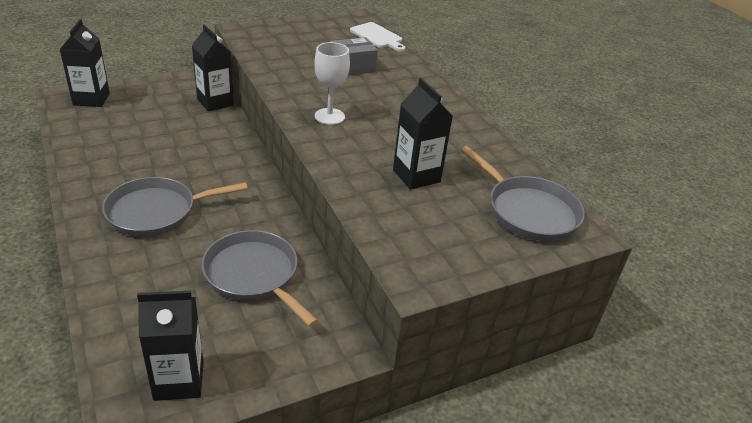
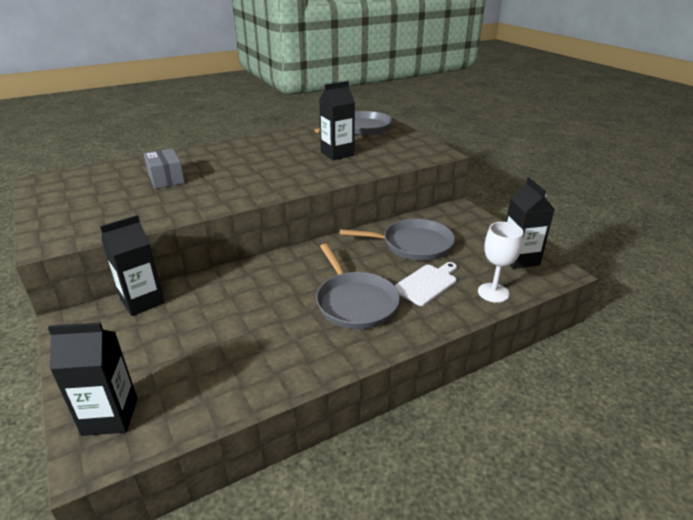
camera: 90 degrees left, 5 degrees down
(254, 275) = (413, 244): grey pan -> grey pan turned 135 degrees counterclockwise
(329, 116) = (260, 183): white goblet -> white goblet (493, 293)
(377, 36) = (97, 171): white cutting board -> white cutting board (427, 283)

